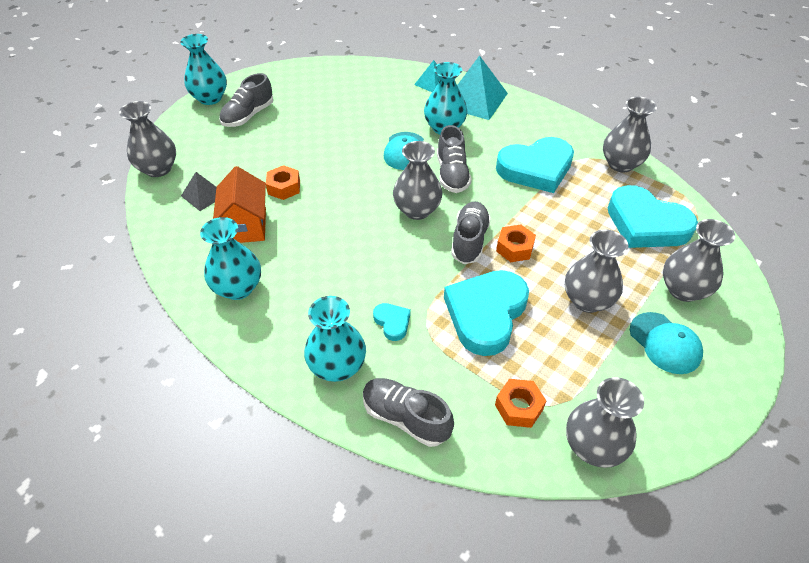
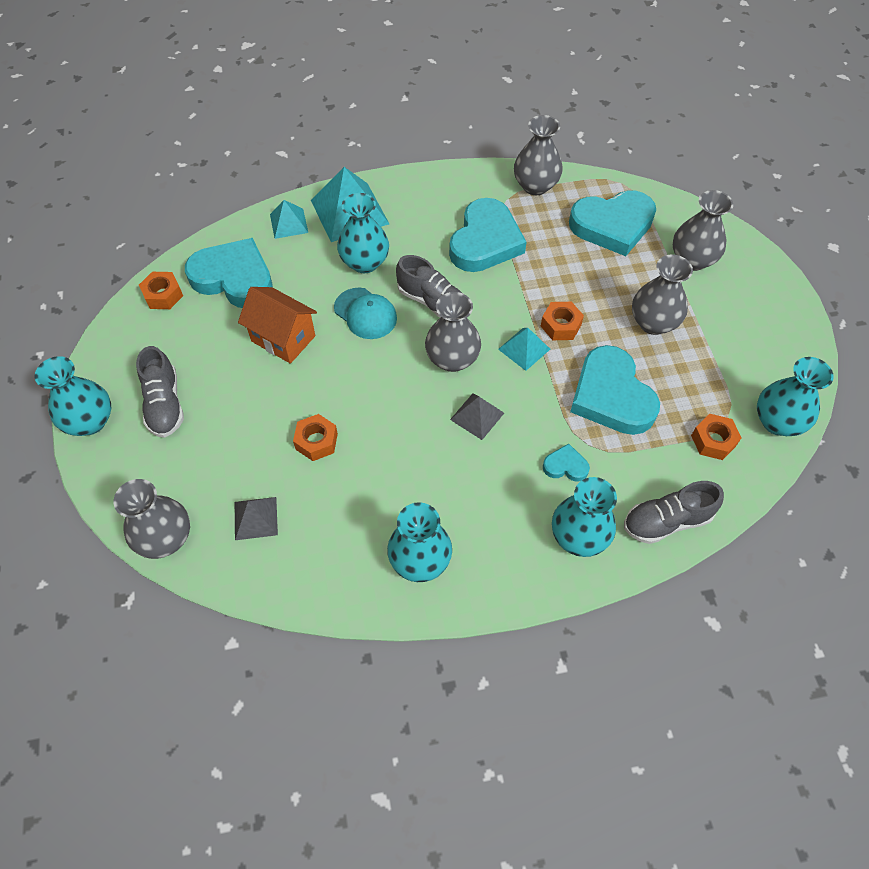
camera: 50 degrees left, 10 degrees up
(246, 226) = (340, 506): orange house -> orange house (283, 338)
(322, 72) = (163, 295): none -> orange nut
(365, 87) = (234, 278): none -> turquoise heart
(384, 249) = (477, 416): none -> grey pyramid
(469, 240) = (524, 349): grey shoe -> turquoise pyramid
(593, 446) = (777, 422): grey vase -> turquoise vase
(665, 343) = (728, 310): turquoise cap -> none

